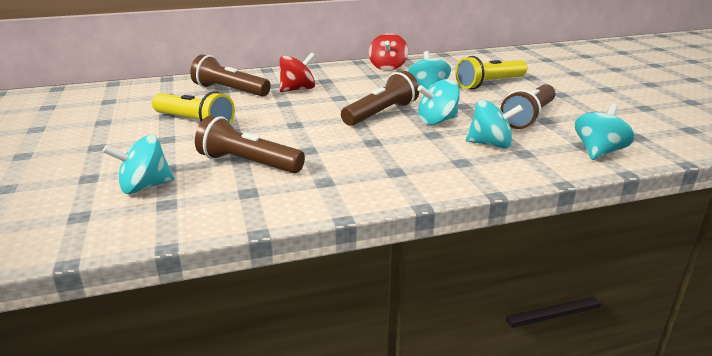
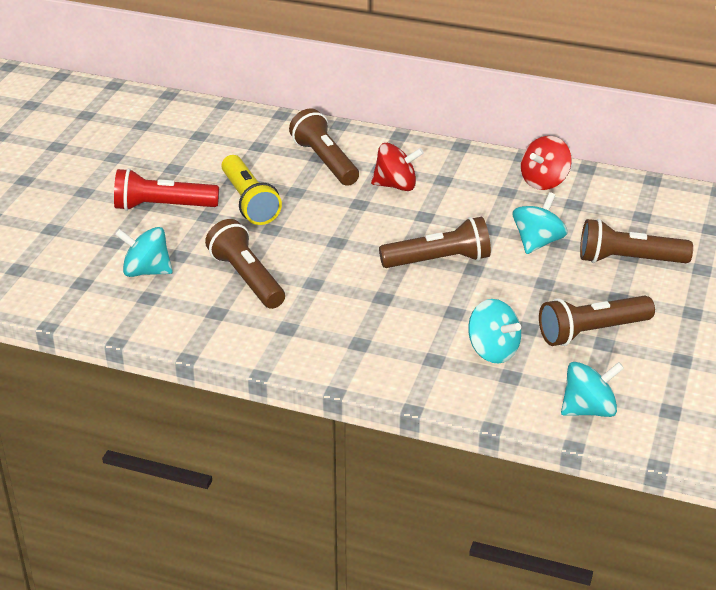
camera: 35 degrees right, 10 degrees up
(117, 144) = (163, 206): none -> red flashlight
(437, 121) = (483, 295): turquoise spinning top -> none
(489, 84) = (629, 260): yellow flashlight -> brown flashlight

